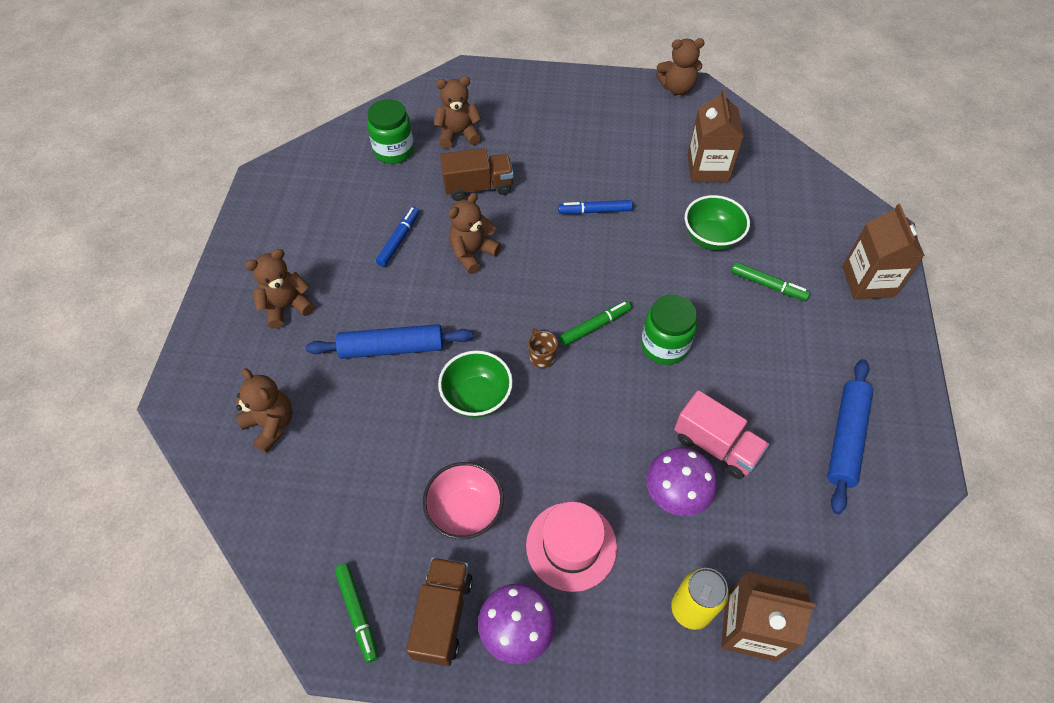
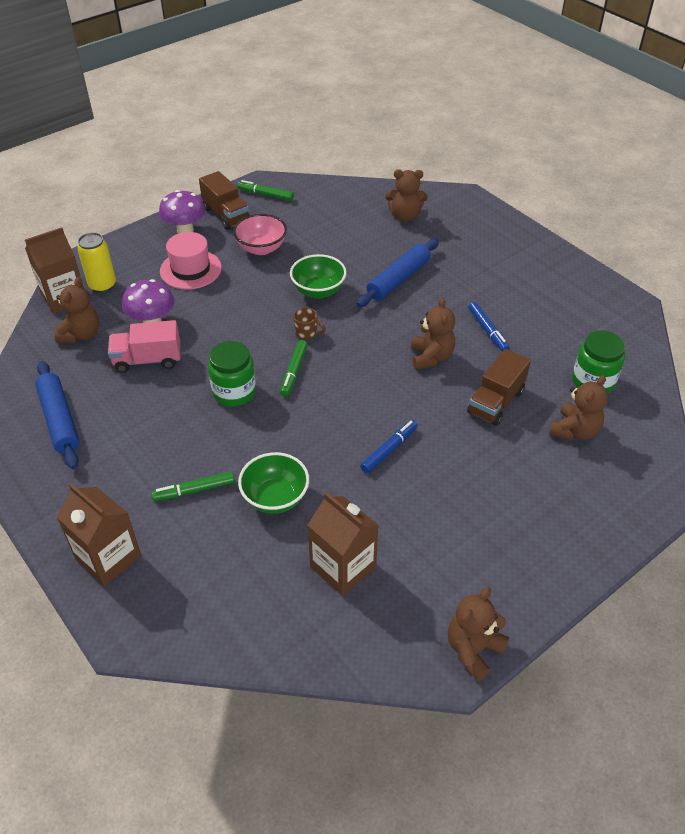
camera: 135 degrees right, 10 degrees down
(287, 306) = (486, 257): brown teddy bear -> brown teddy bear (81, 334)

